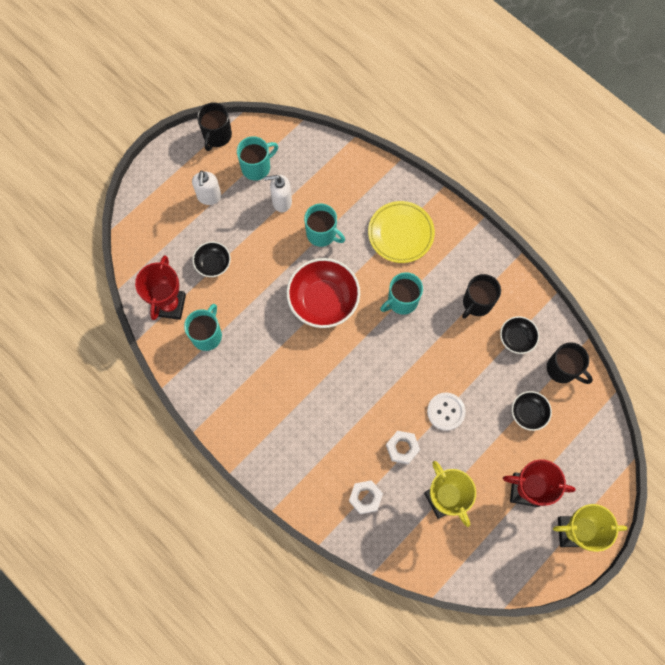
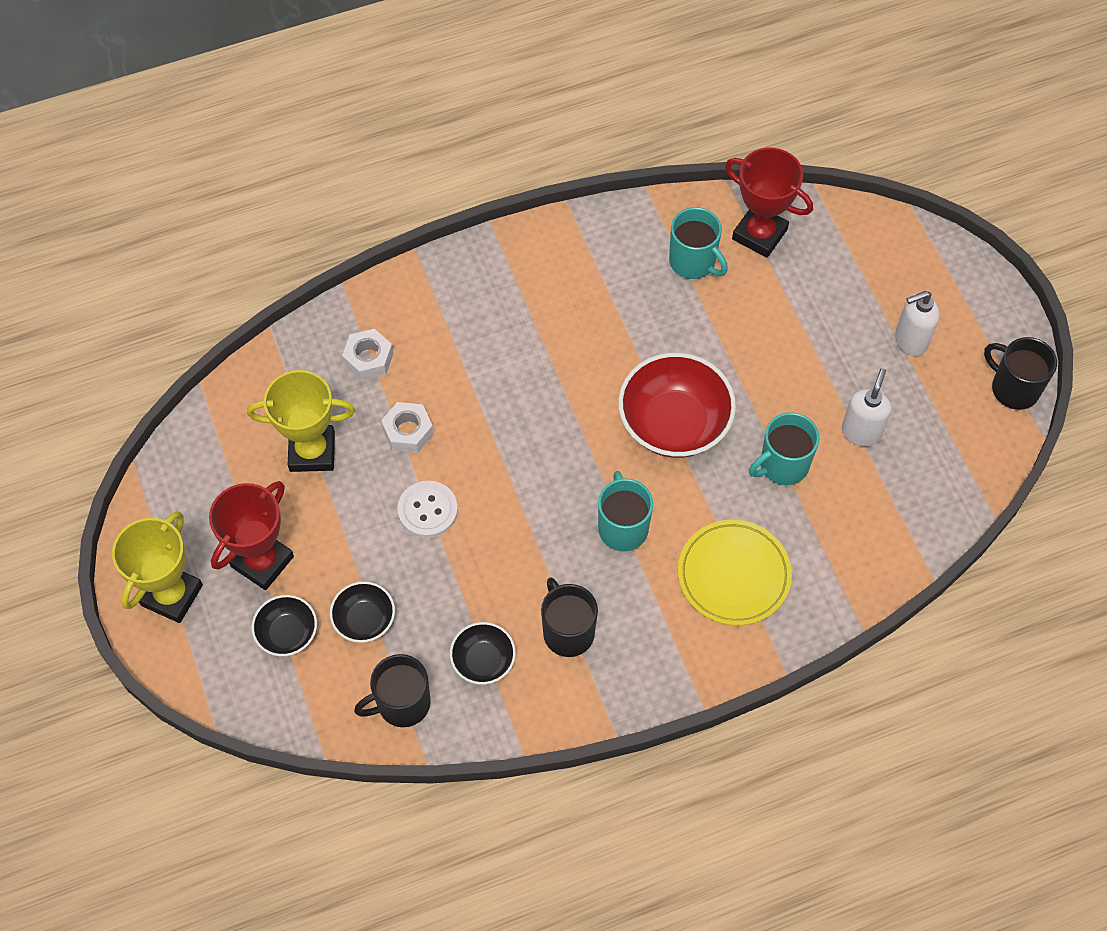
camera: 115 degrees right, 10 degrees down
(209, 197) = (910, 341): white soap dispenser -> white soap dispenser turned 45 degrees counterclockwise
(213, 264) = (798, 307): black bowl -> black bowl (287, 633)
(257, 167) = (935, 421): turquoise mug -> none

